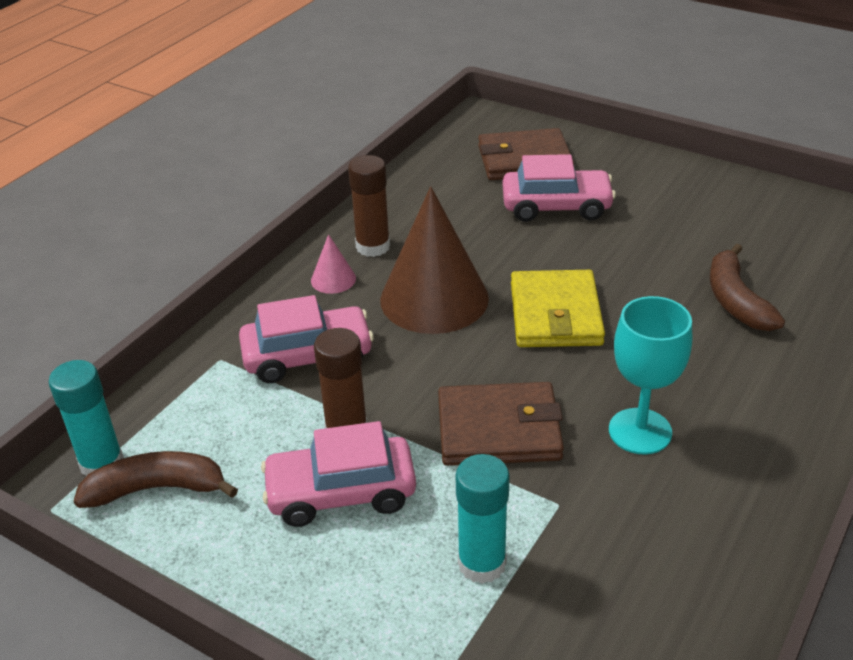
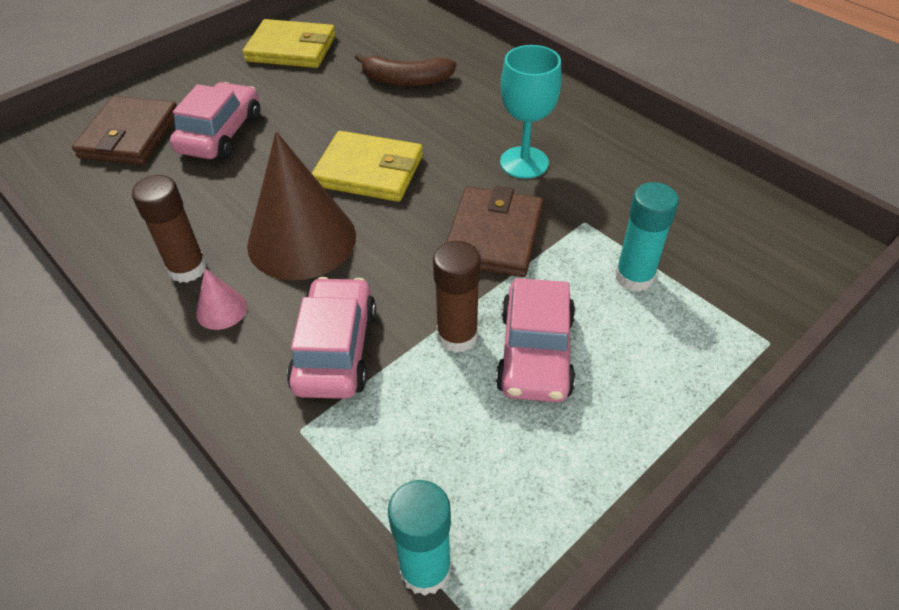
camera: 75 degrees left, 10 degrees up
(157, 489) = (484, 511): brown banana -> none
(730, 204) = (291, 49): none -> yellow wallet

